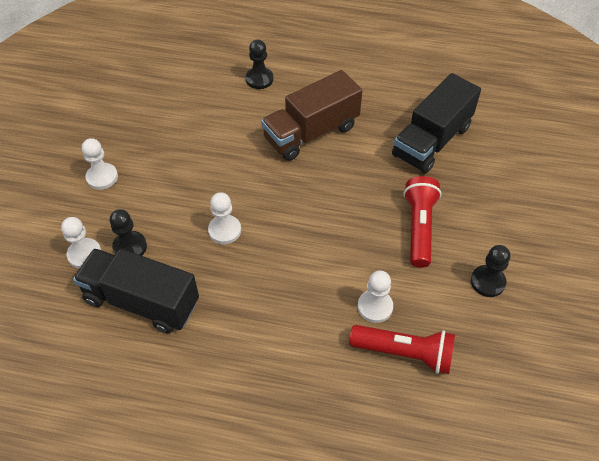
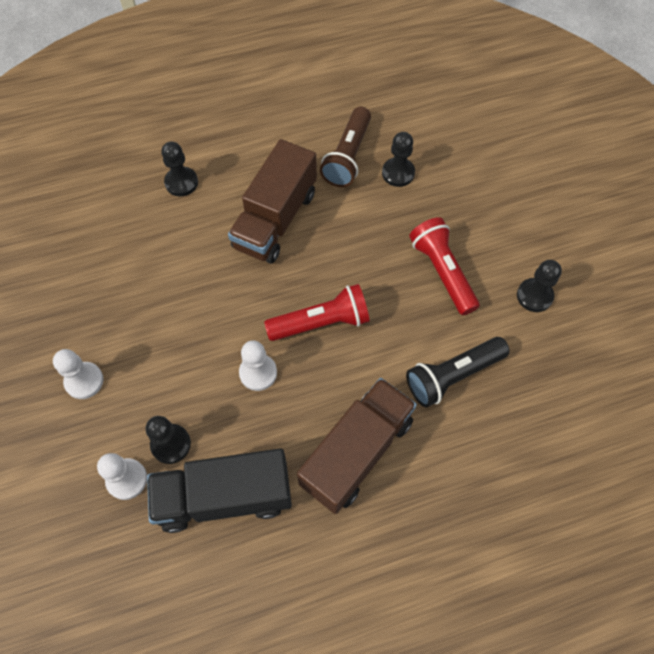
camera: 30 degrees left, 10 degrees up
(259, 322) = (356, 452): none -> brown truck
(375, 307) = (452, 375): white pawn -> black flashlight
(398, 113) = (347, 156): none -> brown flashlight
(404, 353) = (506, 407): red flashlight -> red flashlight (321, 323)
(432, 141) = (398, 173): black truck -> black pawn

